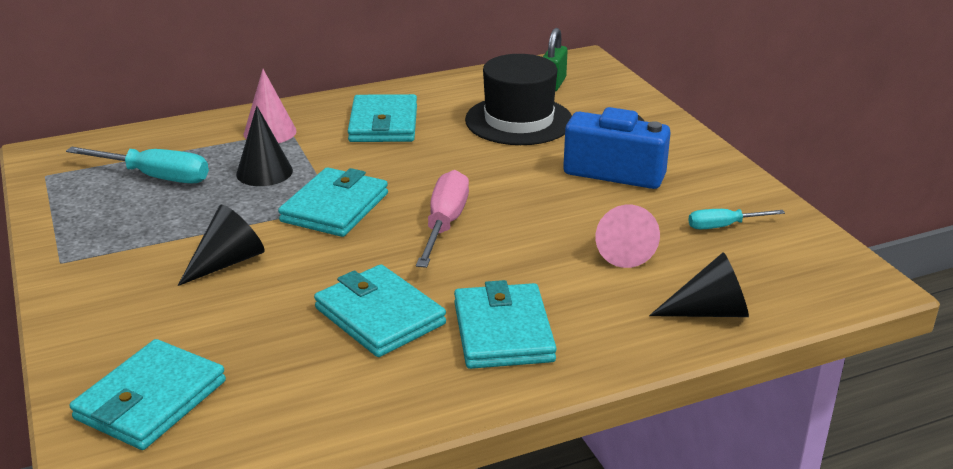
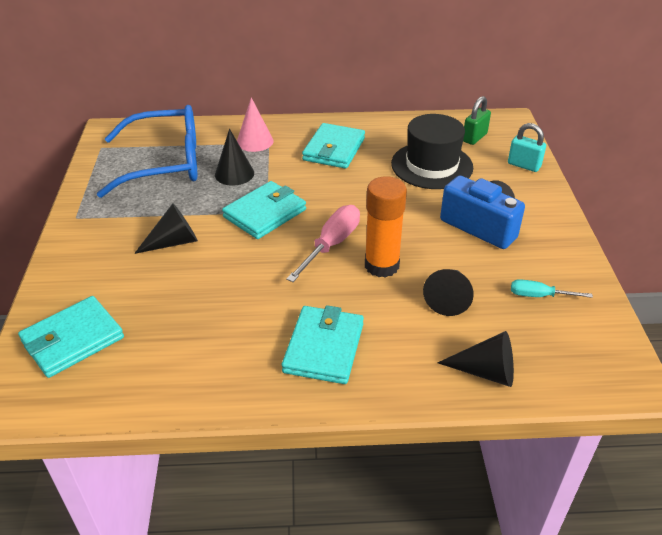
camera: 20 degrees right, 10 degrees up
(156, 177) = (165, 163): turquoise screwdriver -> blue glasses
(379, 316) = (247, 312): turquoise wallet -> none
(521, 233) = (381, 265): none -> orange glue stick
(622, 250) = (448, 298): pink cone -> black cone
(628, 102) = (524, 165): none -> turquoise padlock

